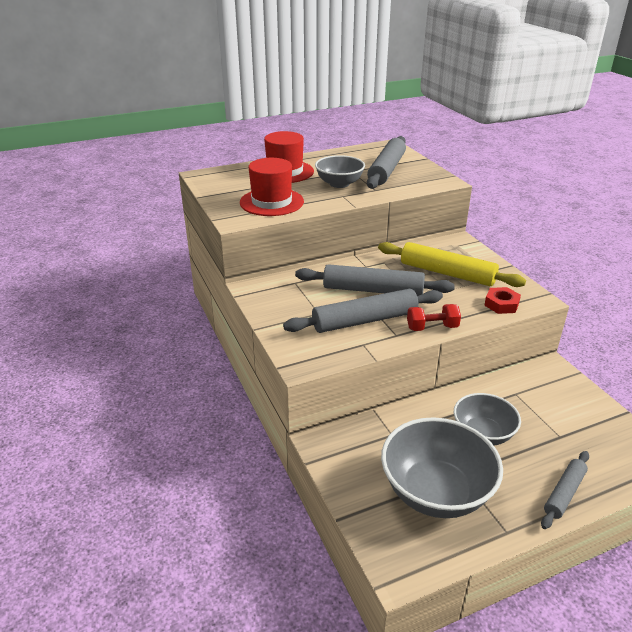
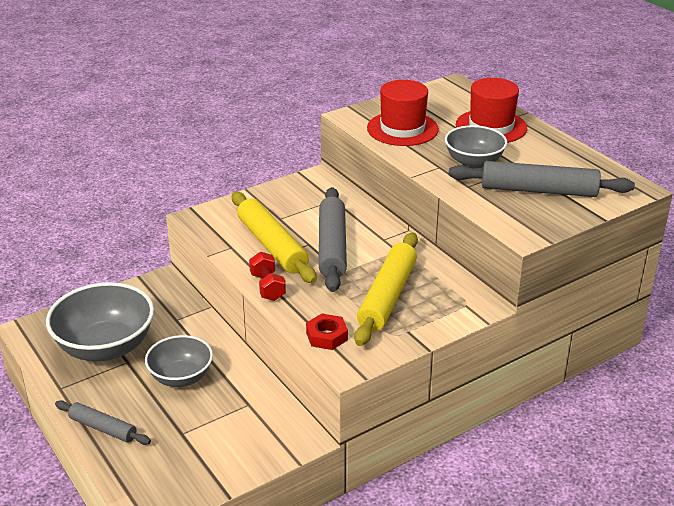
camera: 80 degrees right, 0 degrees up
(365, 320) = (272, 245): grey rolling pin -> yellow rolling pin

